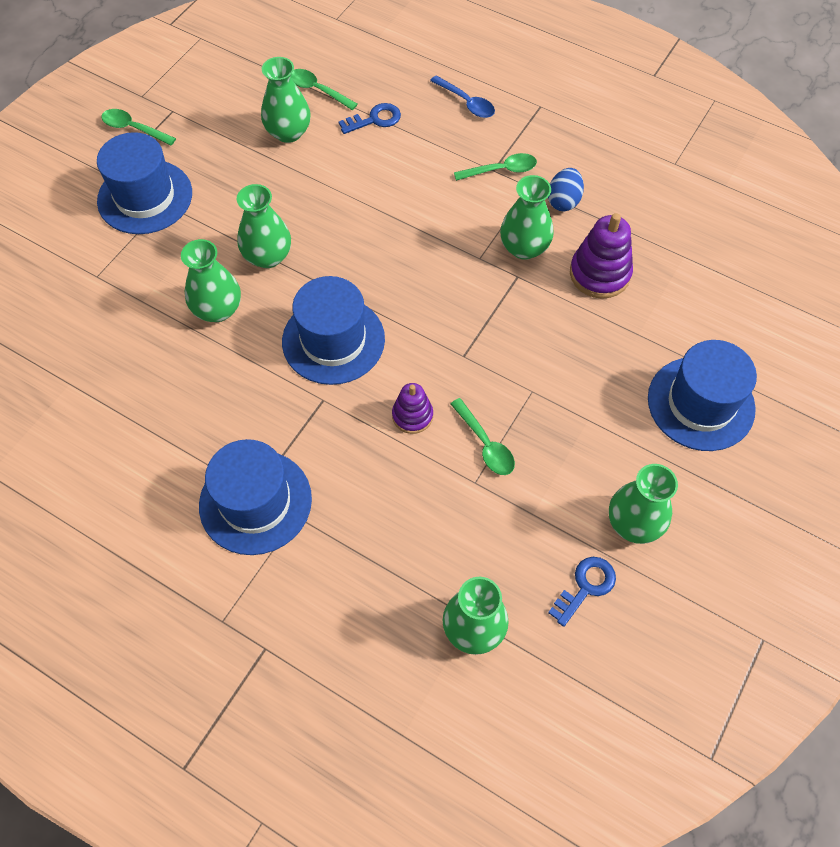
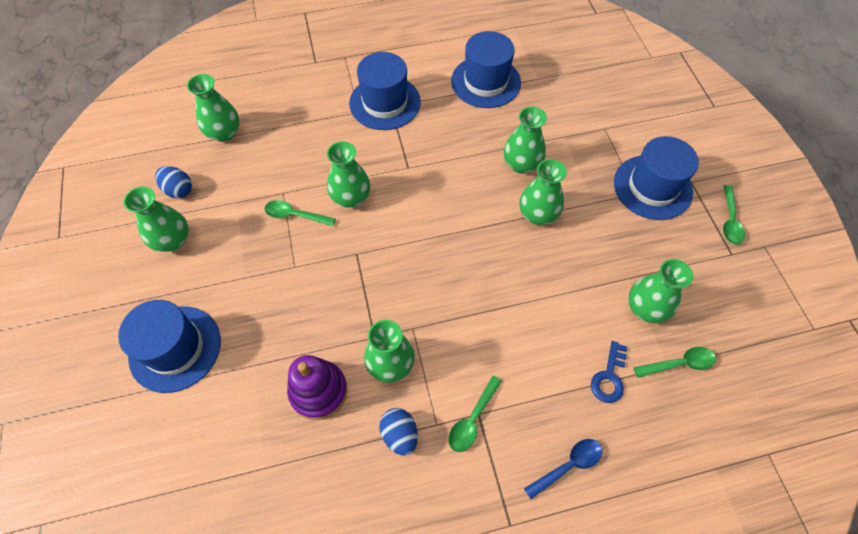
camera: 135 degrees right, 0 degrees up
(133, 128) = (729, 221): green spoon -> green spoon turned 120 degrees clockwise
(333, 340) = (440, 200): blue hat -> blue hat (486, 82)
(412, 416) = (351, 197): purple stacking toy -> green vase
(466, 102) = (568, 465): blue spoon -> blue spoon turned 150 degrees clockwise
(586, 587) = (179, 190): blue key -> blue egg

